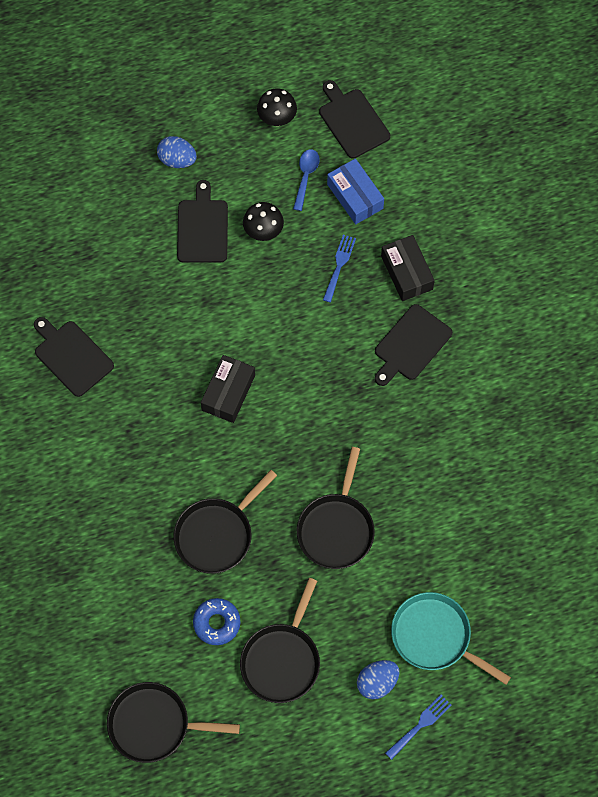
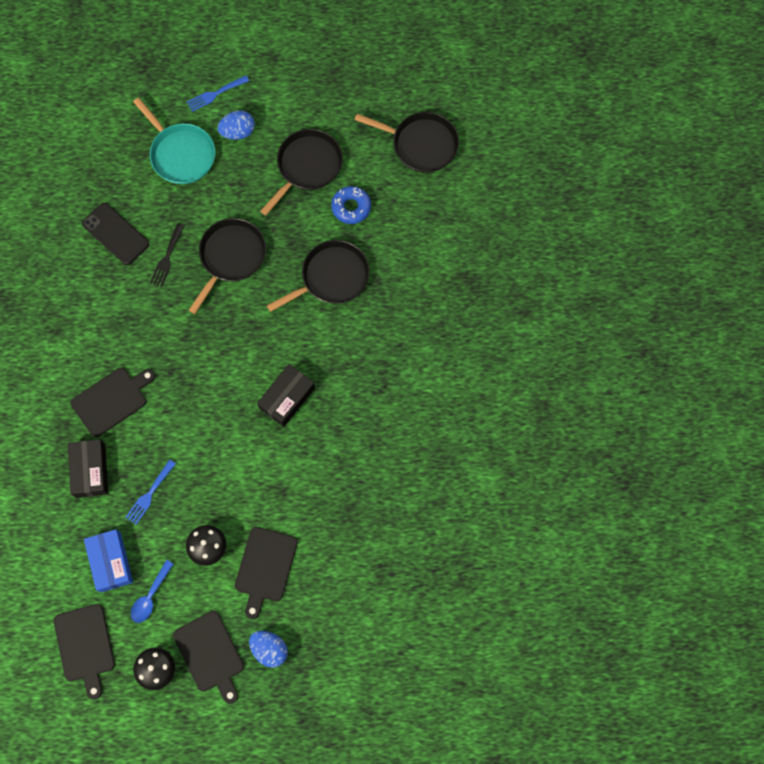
camera: 165 degrees left, 5 degrees up
(72, 356) = (418, 469): black cutting board -> black cutting board (210, 654)
(407, 509) = (167, 258): none -> black fork
(474, 522) = (116, 234): none -> black phone

